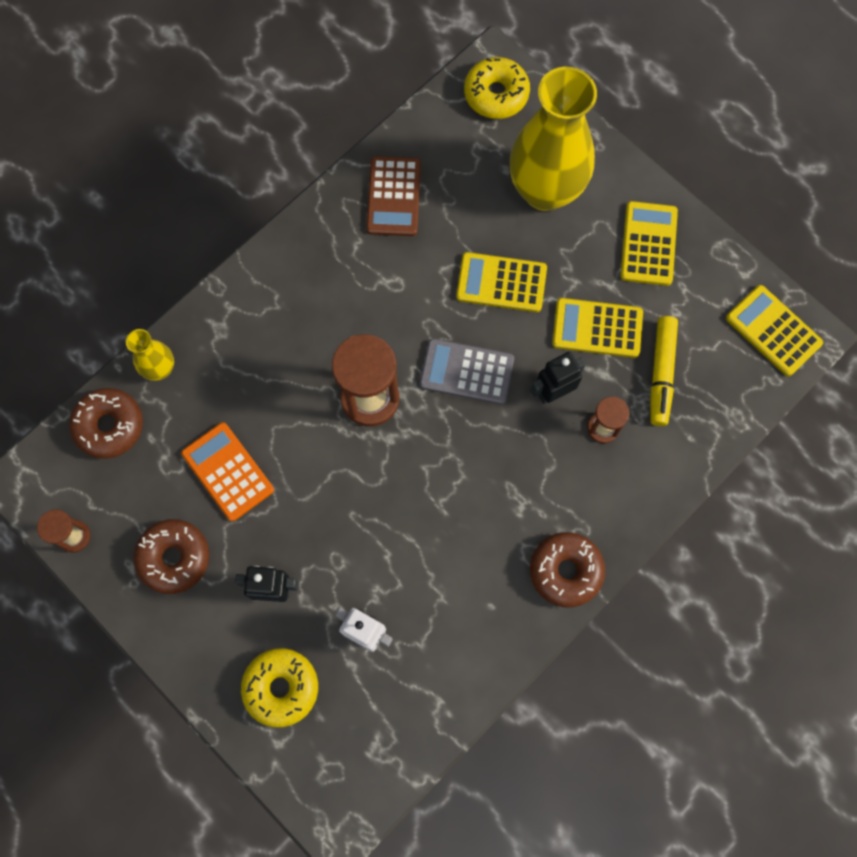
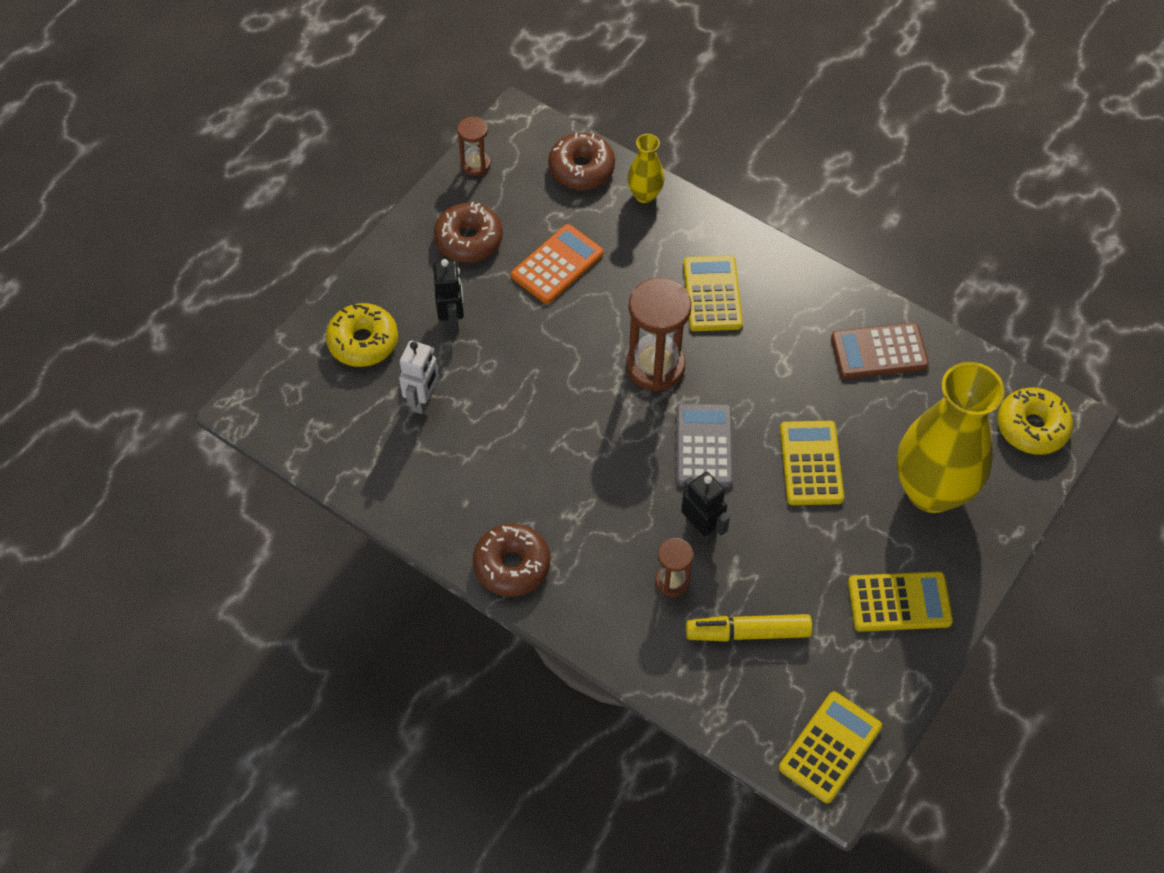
camera: 80 degrees right, 15 degrees down
(597, 328) = (784, 562): yellow calculator -> yellow calculator (712, 294)

